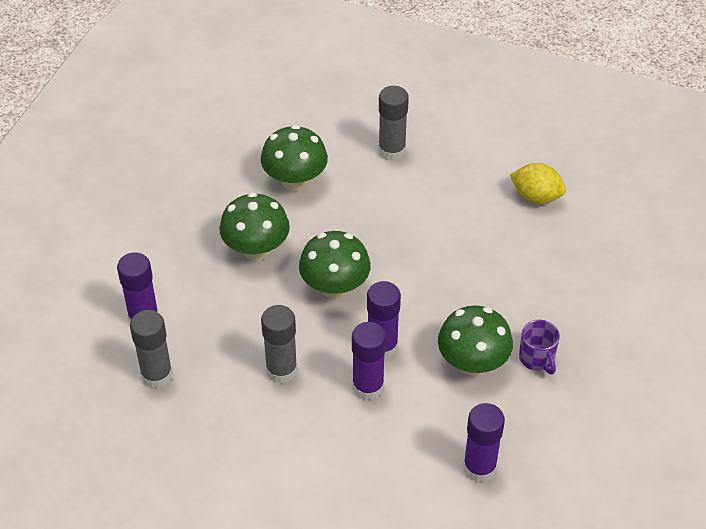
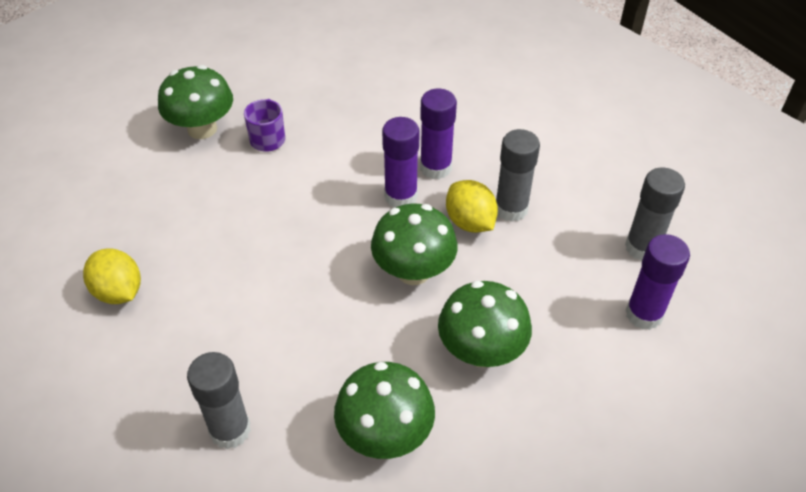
camera: 155 degrees left, 0 degrees up
(311, 344) = (470, 222): none -> yellow lemon
(472, 363) = (327, 154): green mushroom -> green mushroom (202, 129)
(479, 468) = (381, 83): purple glue stick -> none

